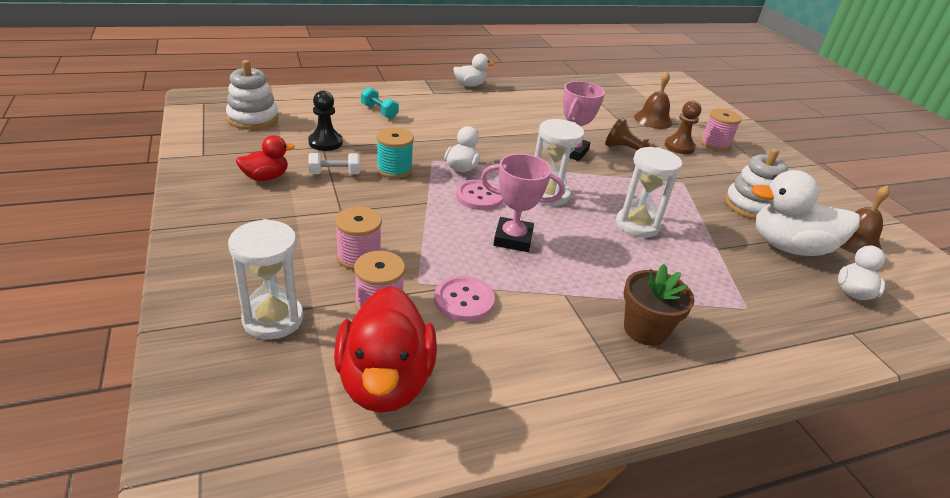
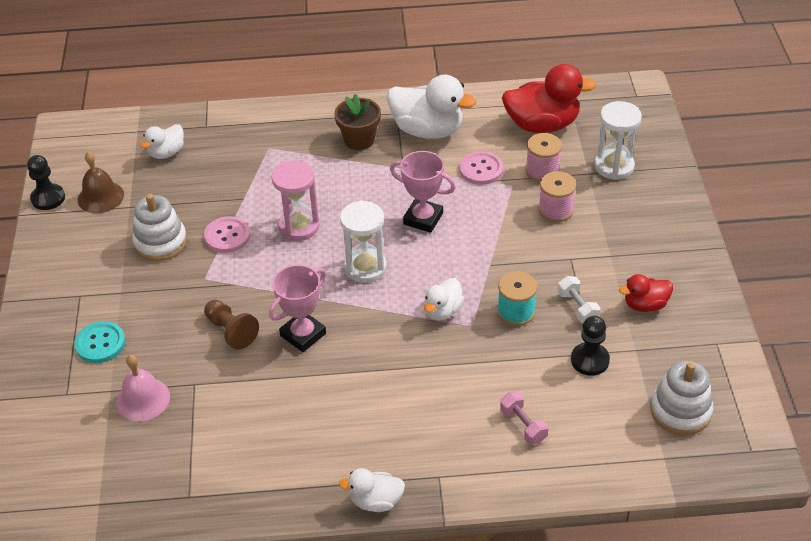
camera: 160 degrees left, 10 degrees up
(335, 174) = (577, 307): white dumbbell -> white dumbbell turned 60 degrees clockwise
(379, 112) = (523, 425): turquoise dumbbell -> pink dumbbell
(385, 382) = (542, 125): red duck -> red duck turned 75 degrees clockwise
(479, 196) = (437, 269): pink button -> pink button (227, 236)
(637, 225) = (299, 226): white hourglass -> pink hourglass
(653, 120) = (143, 399): brown bell -> pink bell
(679, 147) = (155, 339): brown pawn -> none
(715, 144) = (100, 343): pink spool -> turquoise button
(789, 247) = (174, 195): white duck -> white duck (428, 130)
(899, 237) = (48, 198): none -> black pawn

